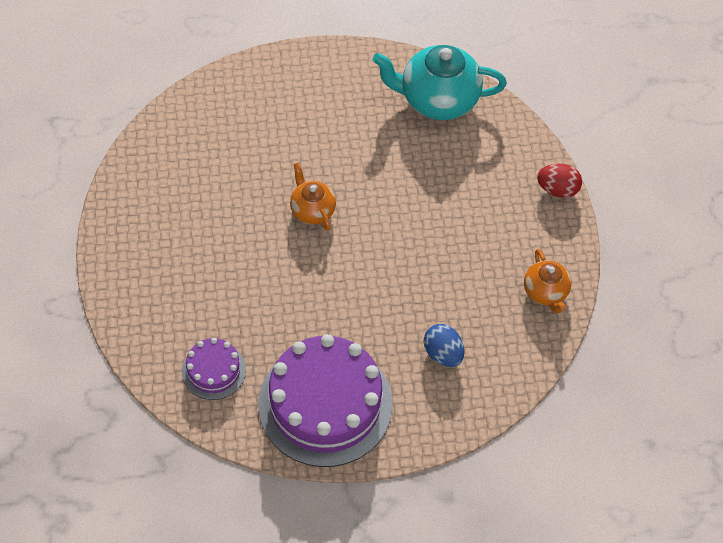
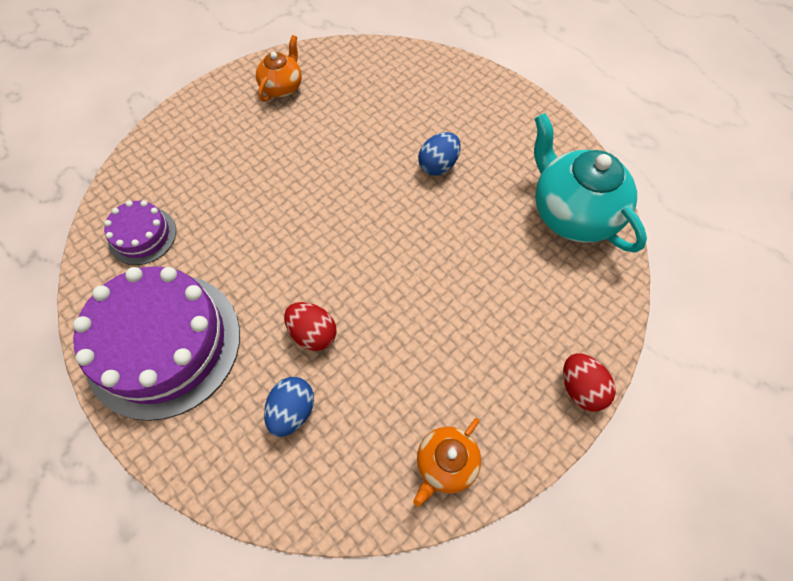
camera: 55 degrees right, 5 degrees up
(312, 210) = (363, 198): orange teapot -> orange teapot (282, 87)
(326, 146) = (438, 165): none -> blue egg
(396, 308) = (313, 333): none -> red egg

